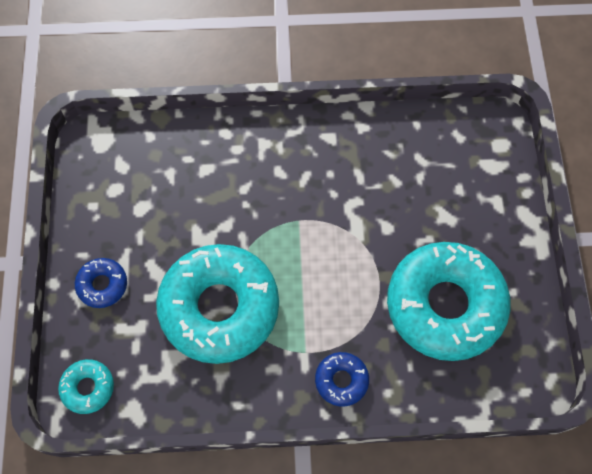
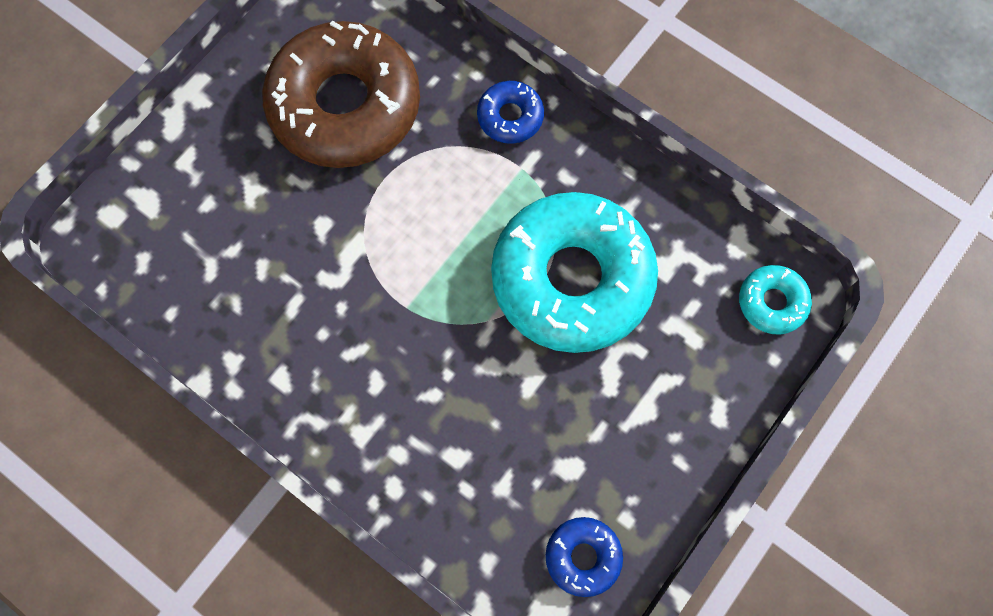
camera: 140 degrees left, 5 degrees up
(102, 285) = (682, 405): blue donut -> blue donut (583, 557)
(445, 305) = (345, 106): turquoise donut -> brown donut

